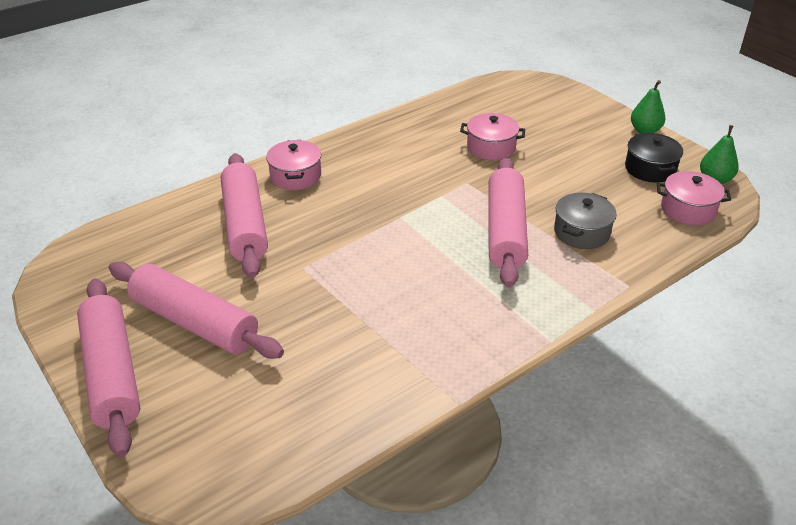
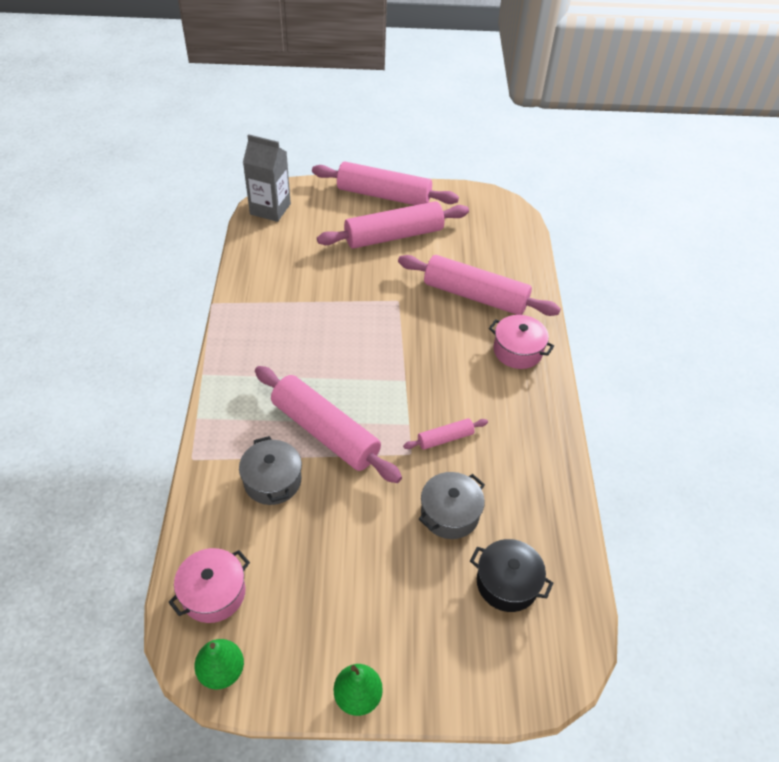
camera: 125 degrees right, 10 degrees up
(236, 472) = (270, 209): none -> grey carton
(432, 174) = (445, 438): none -> pink rolling pin
(491, 147) = (450, 514): pink pot -> grey pot
(650, 169) = (294, 625): black pot -> black pot (507, 583)

